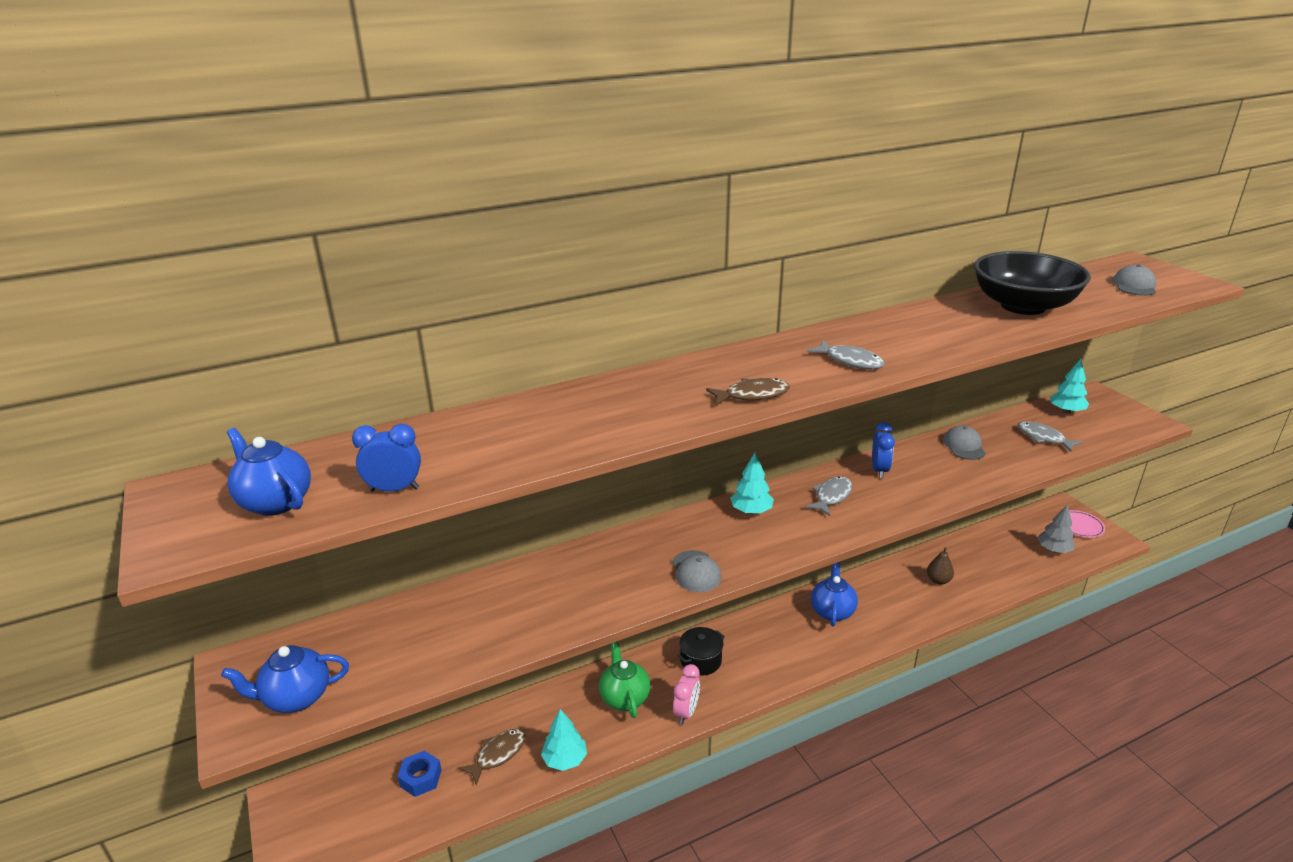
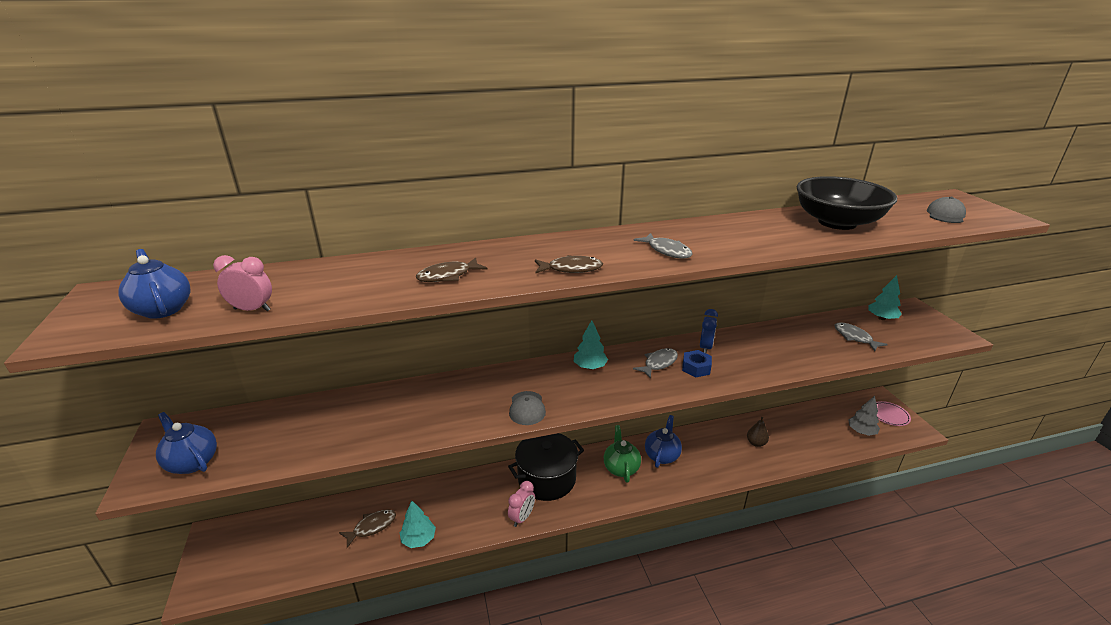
camera: 10 degrees right, 0 degrees up
(296, 698) = (192, 462): blue teapot -> blue teapot turned 45 degrees clockwise
(394, 489) = (252, 309): blue clock -> pink clock
(420, 778) = (311, 535): blue nut -> blue nut (696, 368)
(610, 419) = (448, 276): none -> brown fish
(624, 697) = (479, 498): green teapot -> green teapot (621, 468)
(701, 660) = (546, 479): black pot -> black pot, size x1.81
(964, 446) = (783, 336): grey cap -> none

